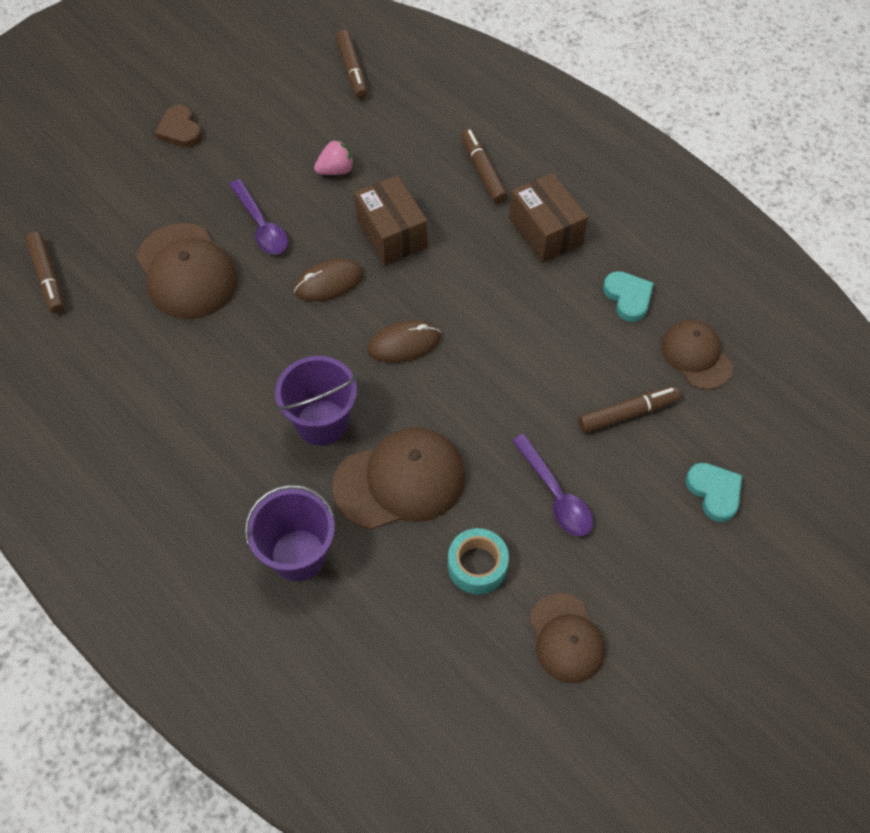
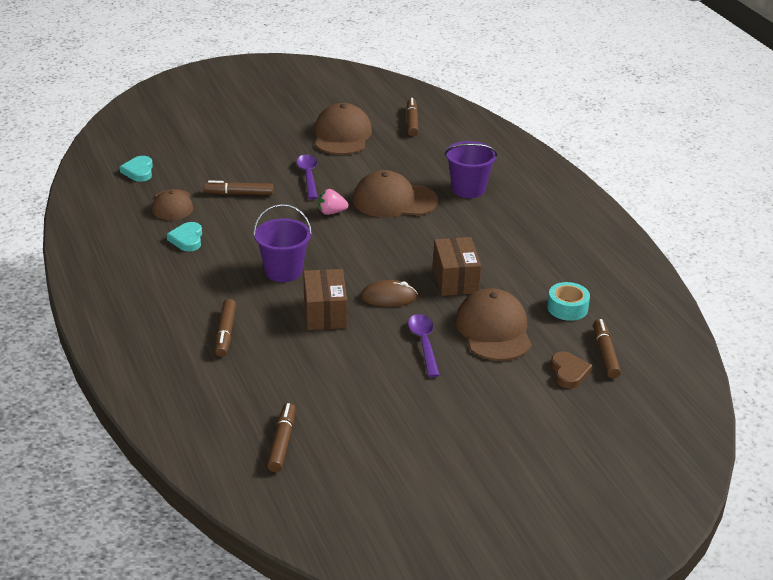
camera: 160 degrees left, 25 degrees down
(180, 130) = (468, 433): brown heart -> brown heart (569, 372)
(322, 422) = (429, 233): purple bucket -> purple bucket (283, 271)
(336, 170) = (344, 365): pink strawberry -> pink strawberry (331, 212)
(404, 344) = (354, 254): brown mouse -> none
(466, 739) = (412, 122): none -> brown marker
(477, 566) = (371, 164): turquoise tape -> turquoise tape (567, 308)
(545, 231) = (210, 286): brown box -> brown box (455, 280)
(566, 638) = (342, 135): brown cap -> brown cap, size x1.57
(714, 492) = (220, 157): turquoise heart -> turquoise heart (139, 171)

